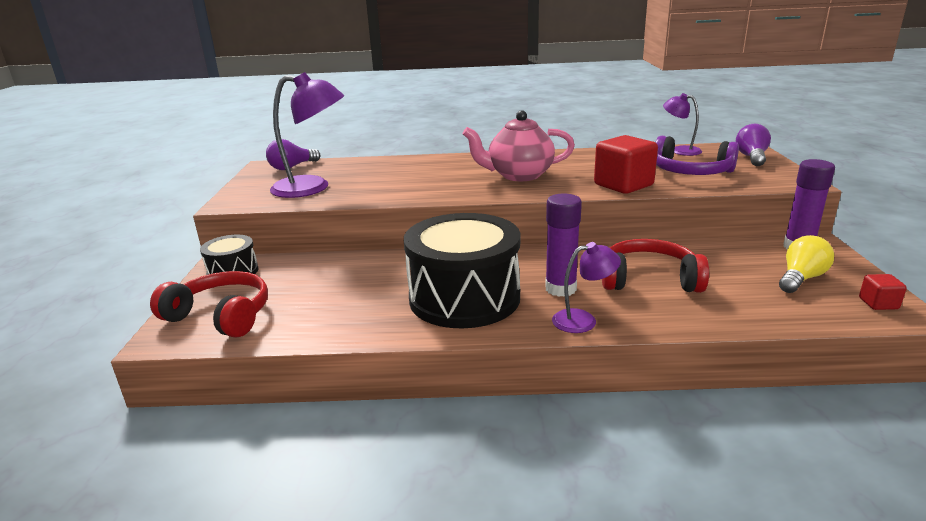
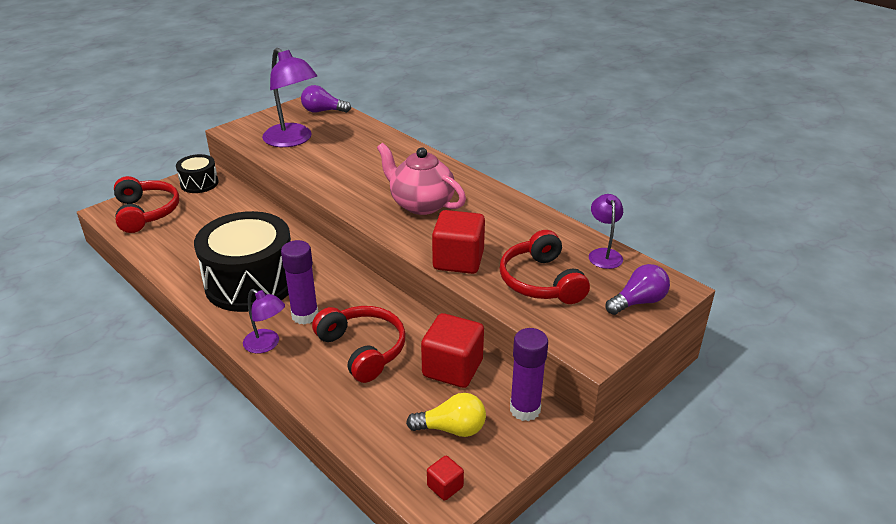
camera: 45 degrees right, 10 degrees up
(690, 172) = (541, 281): purple headphones -> red headphones
(718, 255) = (452, 368): none -> red cube

